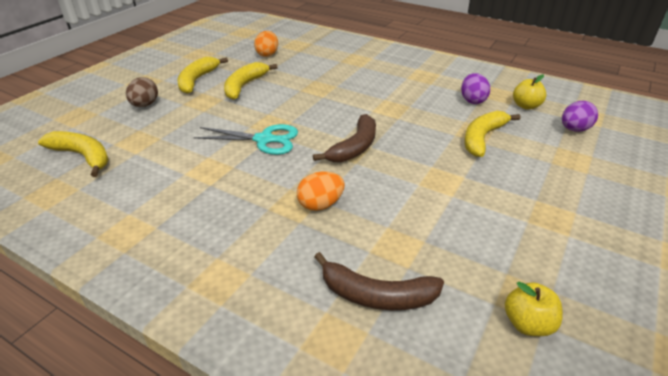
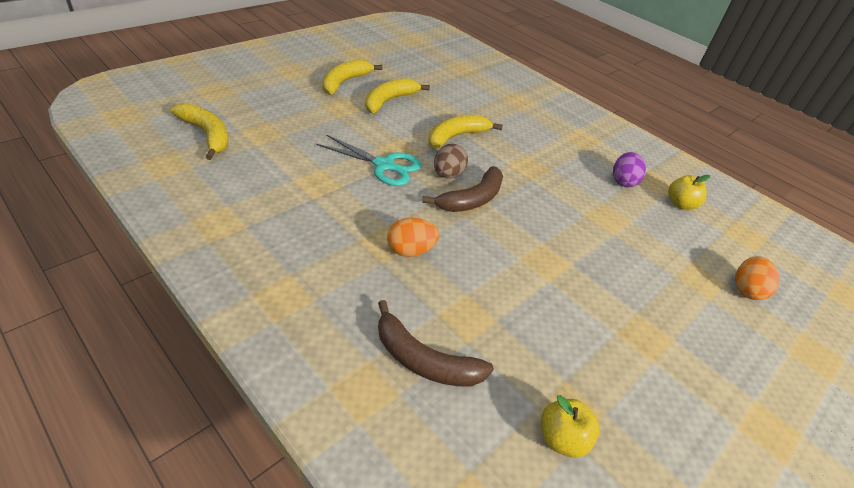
camera: 10 degrees right, 5 degrees up
(145, 105) = (284, 96): brown egg -> brown egg (447, 175)
(267, 54) = (427, 71): orange egg -> orange egg (746, 290)
(482, 138) = (613, 227): yellow banana -> yellow banana (456, 137)
(574, 129) = (722, 246): purple egg -> none

